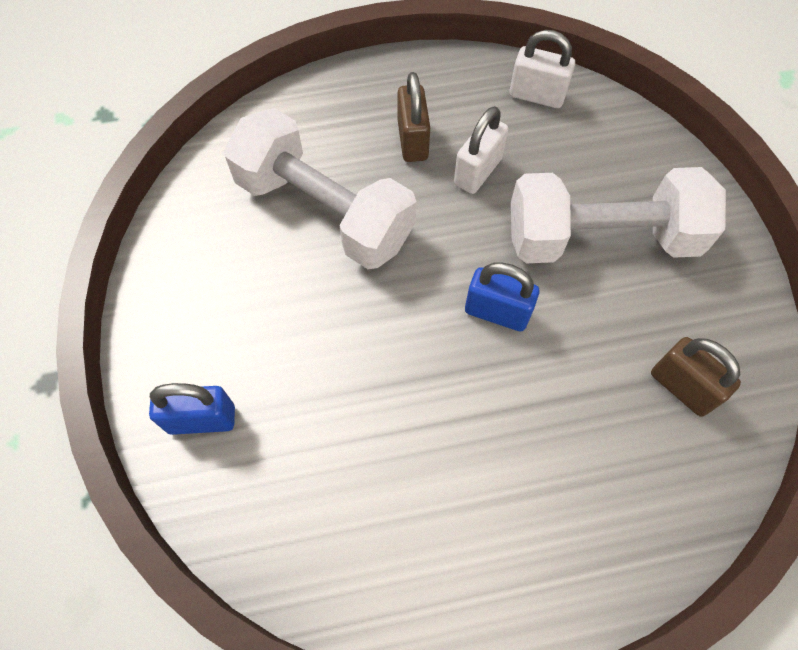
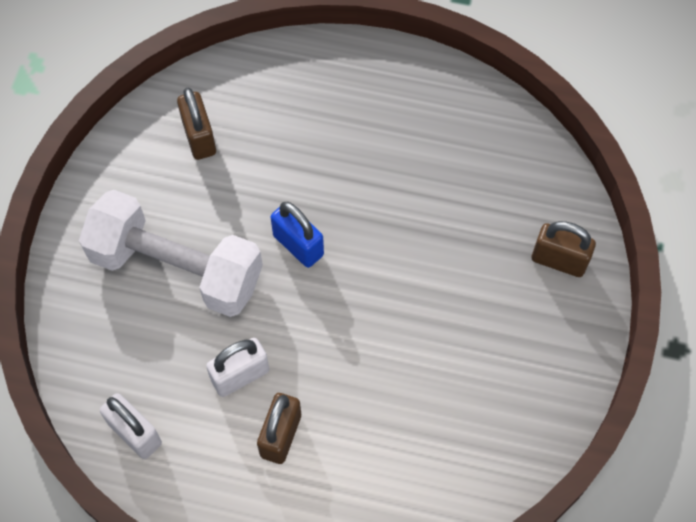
camera: 155 degrees left, 0 degrees up
(202, 419) = (559, 260): blue padlock -> brown padlock
(324, 211) = (395, 396): white dumbbell -> none

